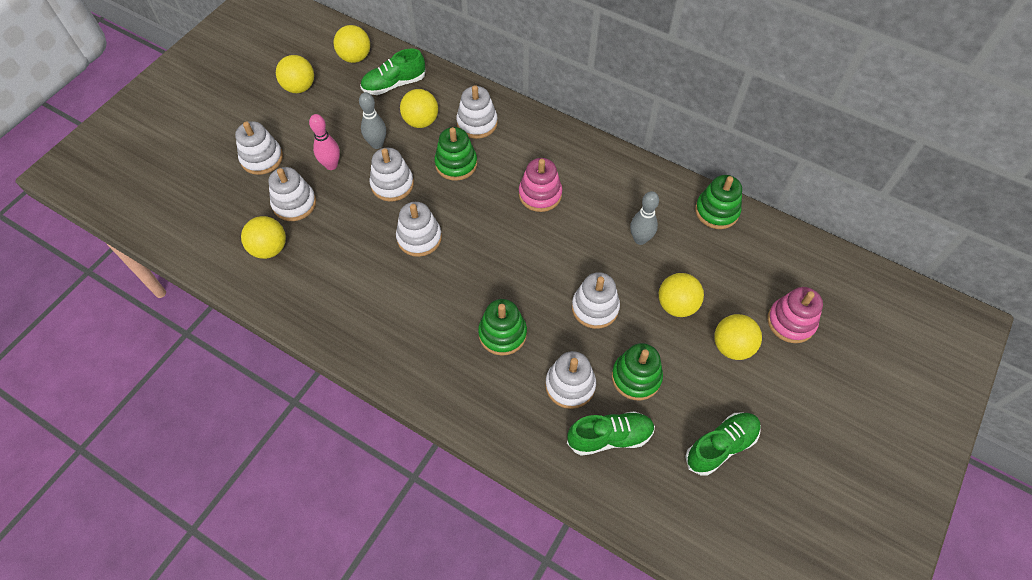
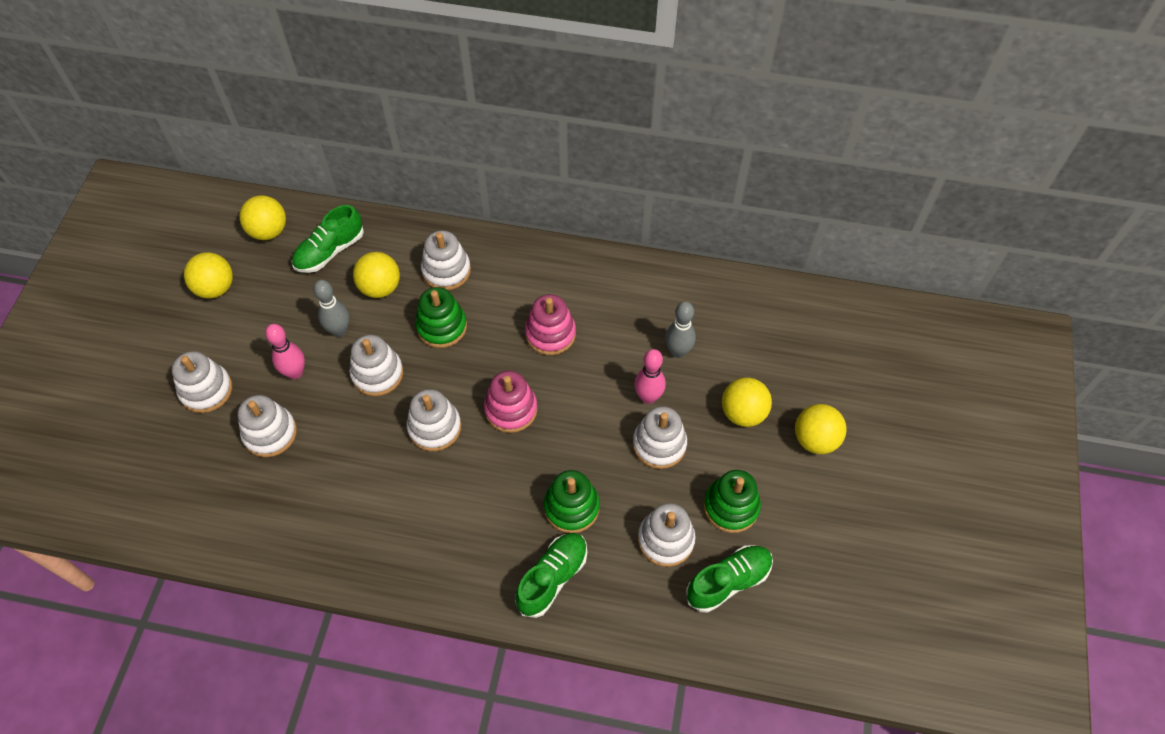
camera: 20 degrees left, 0 degrees up
(269, 248) = (263, 497): yellow ball -> none
(600, 267) = (648, 397): none -> pink bowling pin
(716, 211) = (746, 294): green stacking toy -> none
(721, 446) = (843, 551): green shoe -> green shoe (552, 578)
(791, 322) = (863, 393): pink stacking toy -> pink stacking toy (511, 409)

